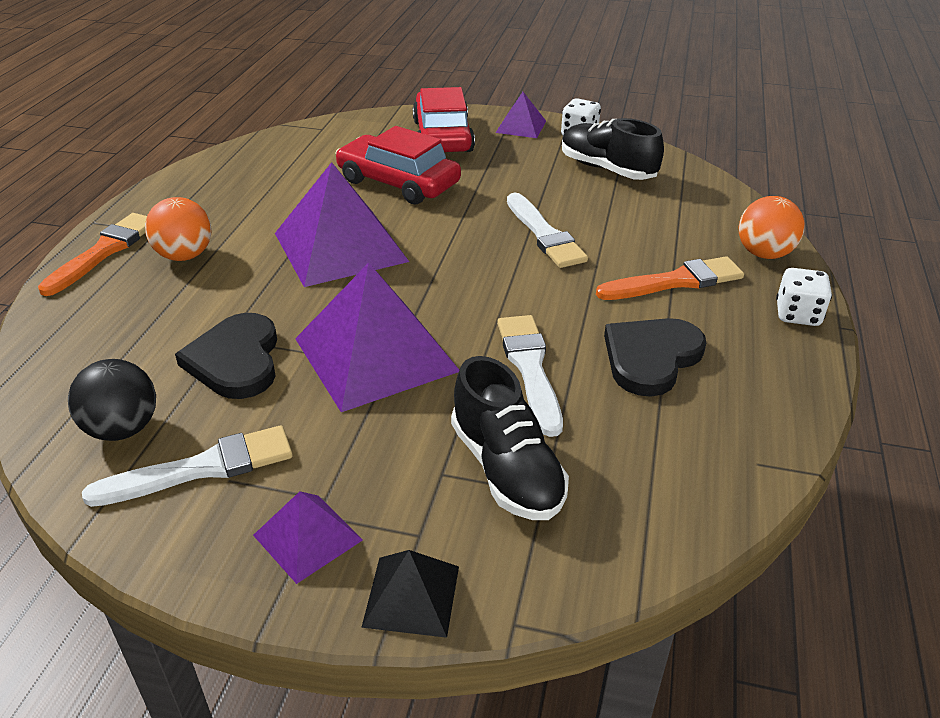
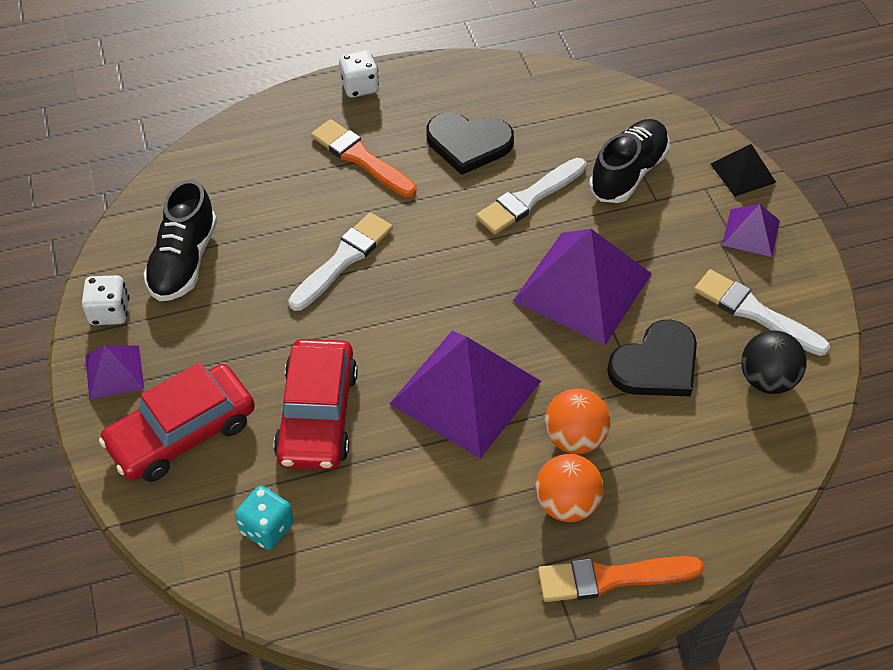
camera: 120 degrees left, 15 degrees up
(333, 145) = (267, 528): none -> turquoise dice
(764, 254) = (282, 120): orange ball -> orange ball (574, 438)

